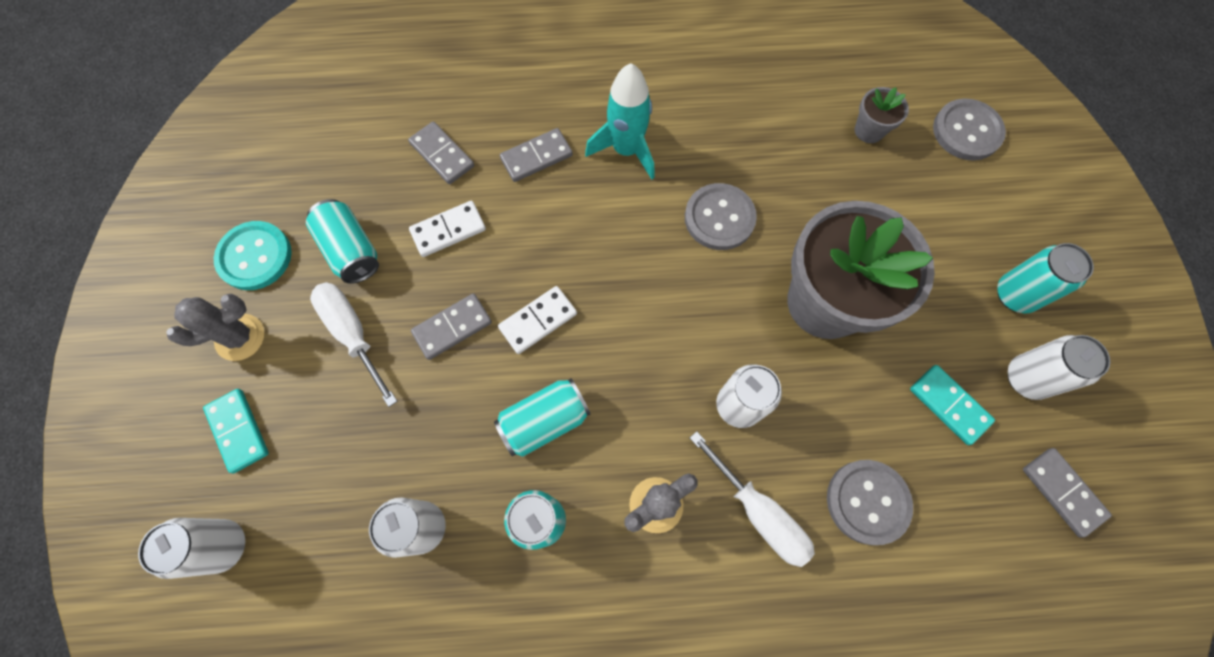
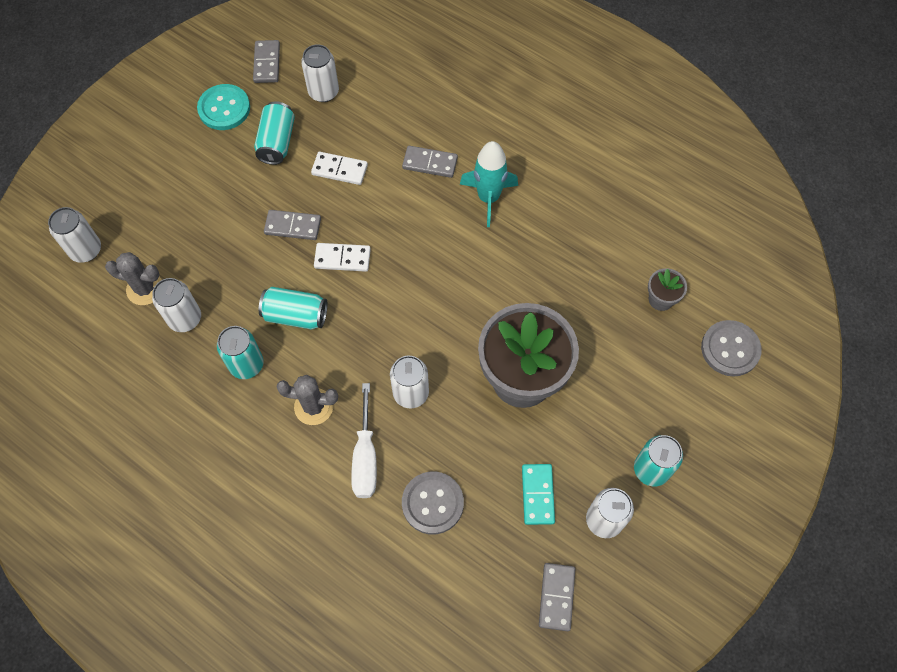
camera: 40 degrees right, 5 degrees down
(238, 431) = (139, 197): turquoise domino -> none
(240, 337) = (180, 148): grey cactus -> grey cactus (145, 289)
(353, 334) = (238, 189): white screwdriver -> none
(355, 162) = (323, 92): none -> white can
(442, 155) = (376, 122): grey domino -> grey domino (267, 63)
(719, 218) = (506, 280): grey button -> none

